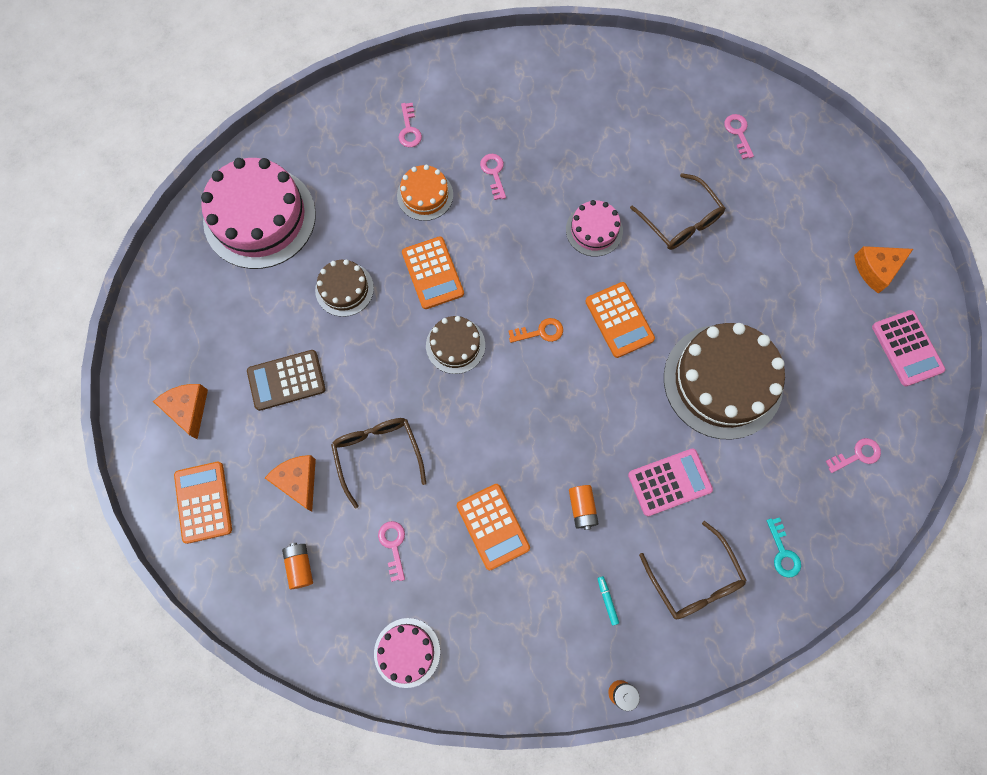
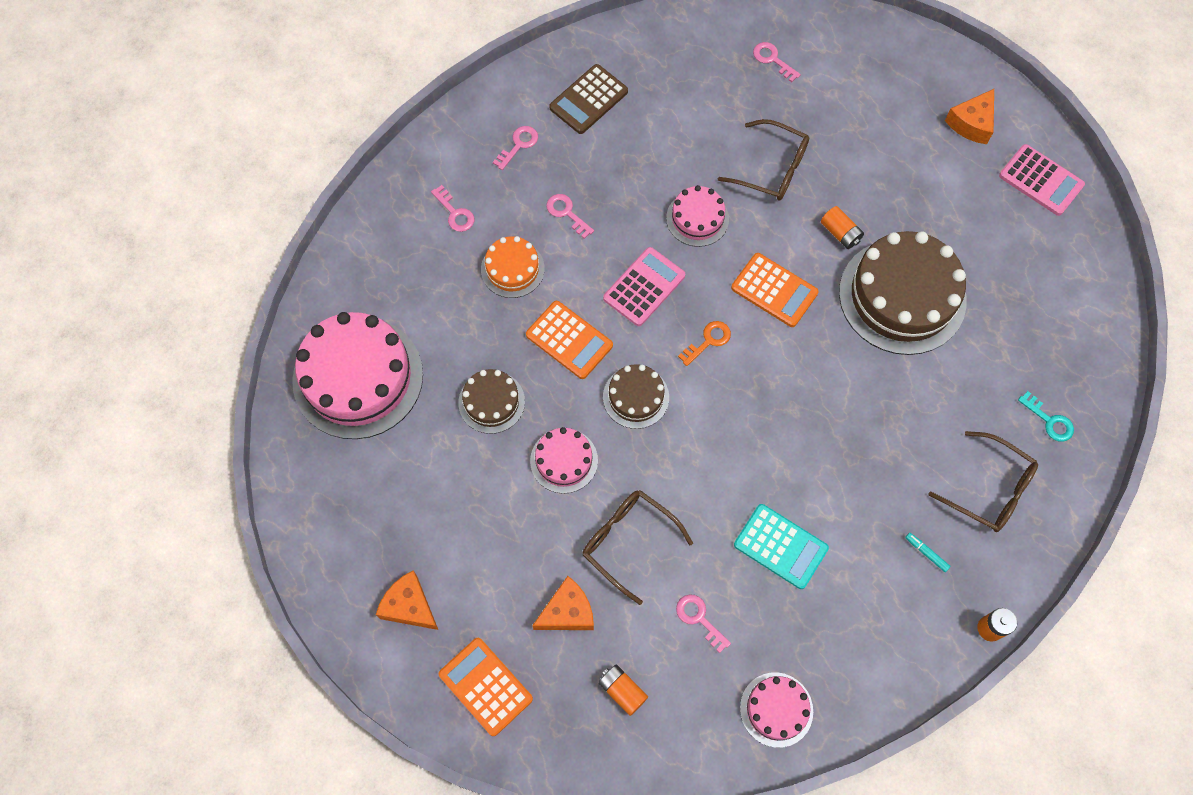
camera: 30 degrees left, 5 degrees down
(286, 380) = (491, 521): brown calculator -> brown calculator (588, 100)
(298, 481) = (567, 612): orange cheese -> orange cheese turned 120 degrees clockwise
(369, 364) = (564, 460): none -> pink cake
(493, 526) = (780, 546): orange calculator -> turquoise calculator
(582, 508) = (851, 482): orange battery -> orange battery (840, 233)
(669, 482) = (913, 414): pink calculator -> pink calculator (644, 287)
(857, 455) = (1058, 299): pink key -> pink key (518, 145)

